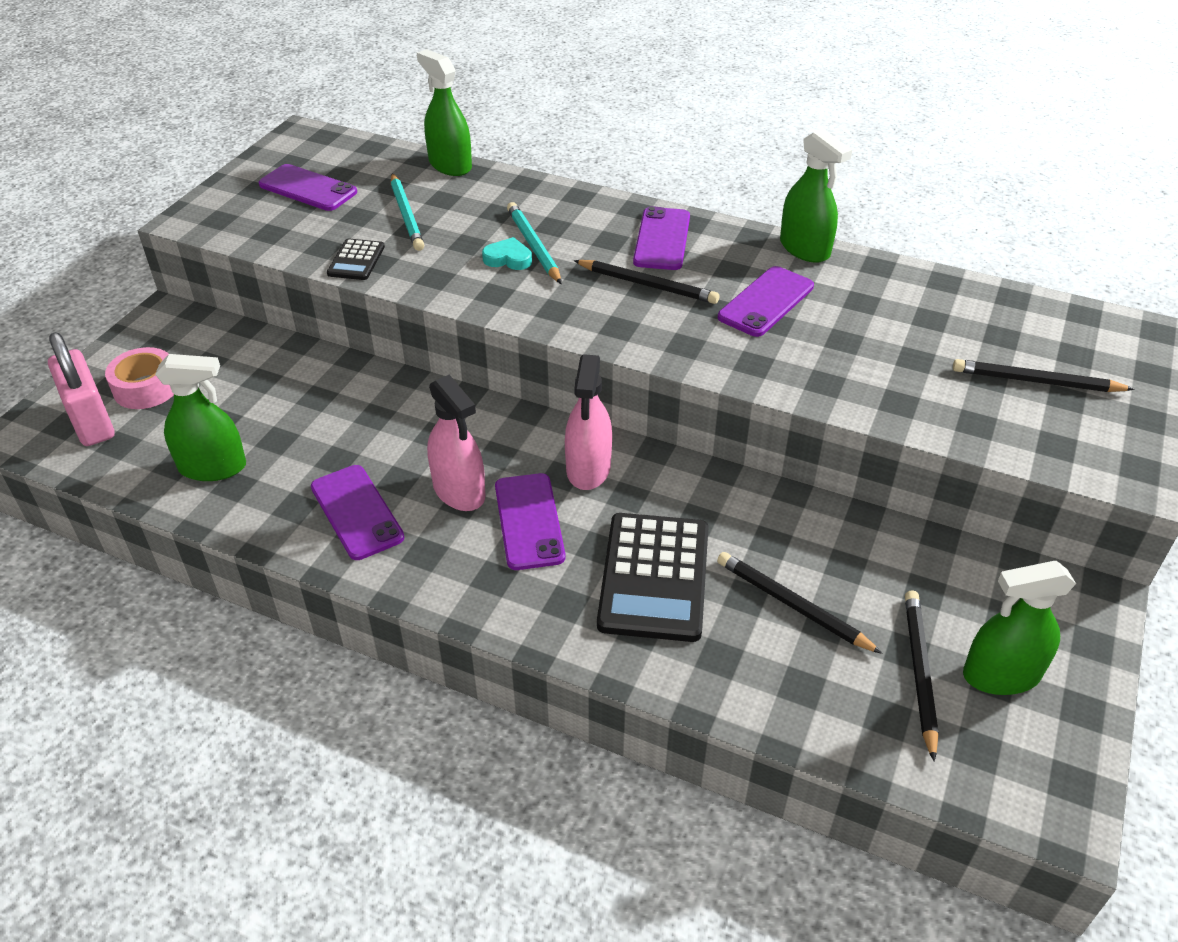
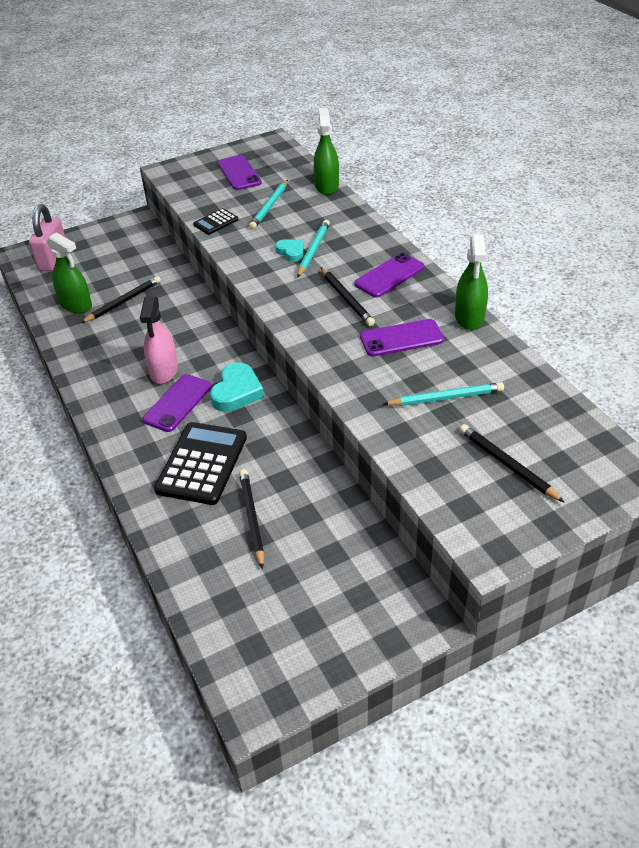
camera: 40 degrees right, 0 degrees up
(146, 388) = (90, 253): pink tape -> none
(357, 512) = (109, 357): purple phone -> none
(588, 468) = (237, 392): pink spray bottle -> turquoise heart
(654, 577) = (202, 463): black calculator -> black calculator turned 150 degrees clockwise
(893, 343) = (446, 398): none -> turquoise pencil
(919, 672) = (273, 591): black pencil -> black pencil (123, 302)
(1001, 675) = (315, 622): green spray bottle -> none

